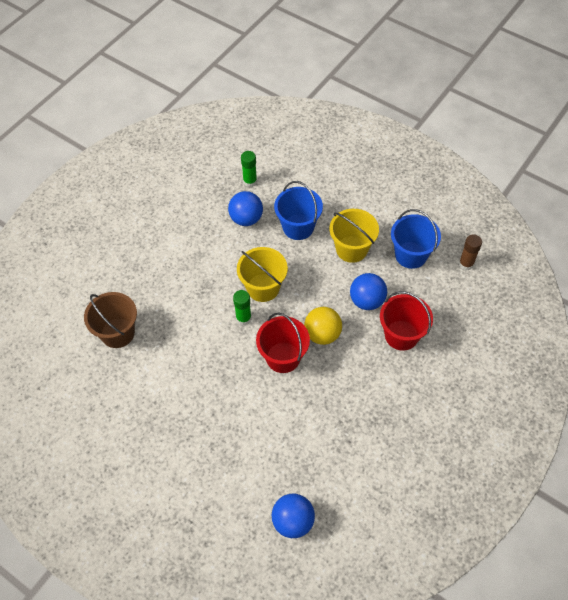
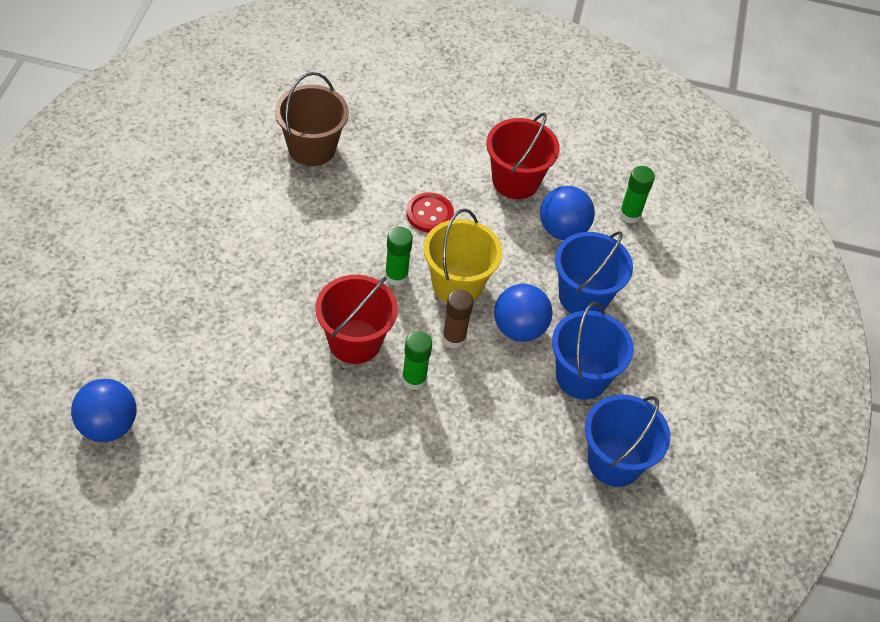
camera: 60 degrees right, 5 degrees down
(203, 283) = (429, 214): none -> red button
(322, 334) = (414, 379): yellow ball -> green glue stick
(351, 249) = (582, 377): yellow bucket -> blue bucket
(367, 301) = (499, 422): blue ball -> blue ball (519, 329)
(401, 335) = (460, 486): red bucket -> red bucket (515, 181)
(466, 264) = (640, 549): brown glue stick -> brown glue stick (454, 338)

